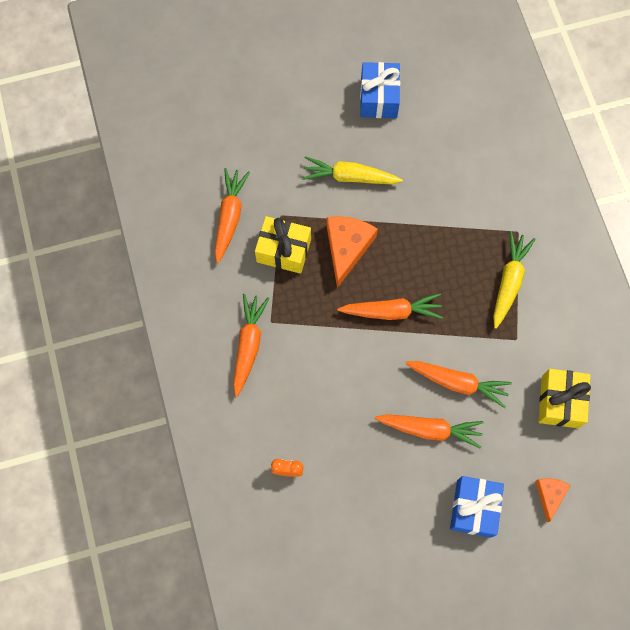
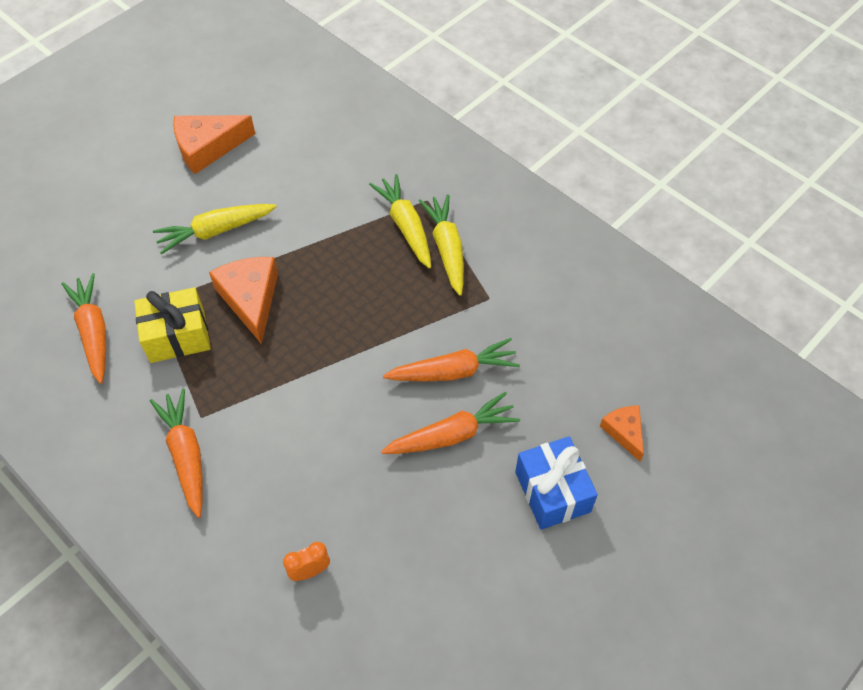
camera: 30 degrees left, 15 degrees down
(378, 98) = (207, 147): blue gift -> orange cheese
(391, 311) = (337, 337): orange carrot -> none
(489, 246) = (406, 227): none -> yellow carrot
(559, 402) = (573, 334): yellow gift -> none

